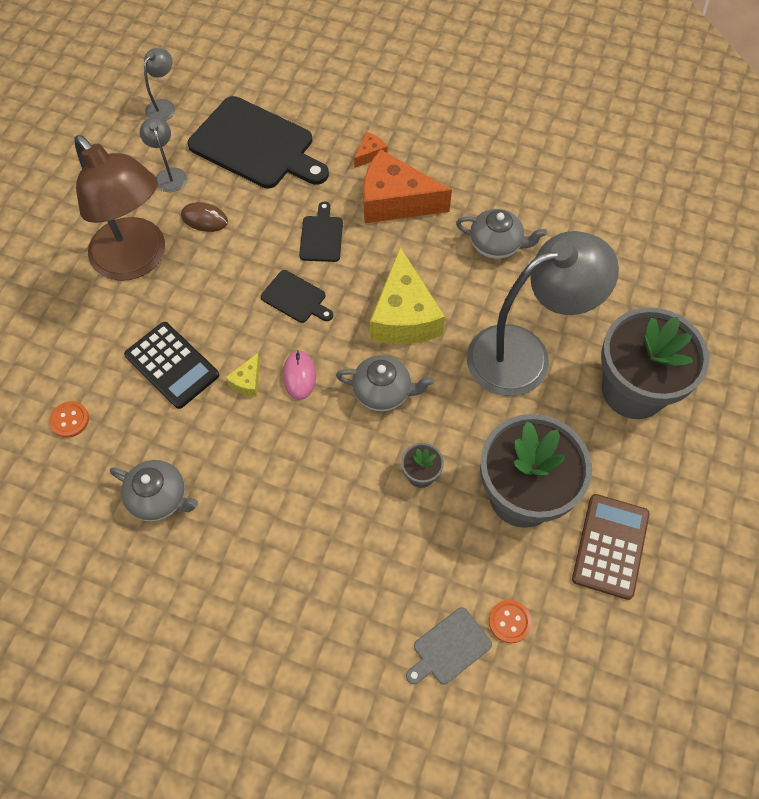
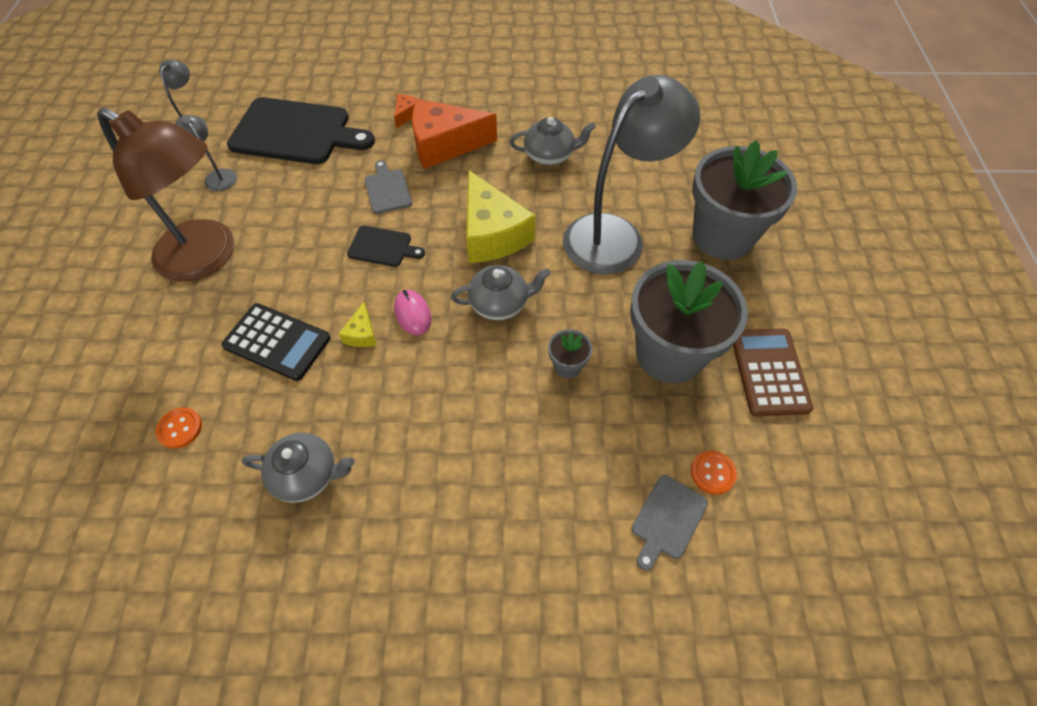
camera: 20 degrees left, 5 degrees down
(204, 219) = (266, 204): brown mouse -> none
(321, 236) = (387, 189): black cutting board -> grey cutting board

